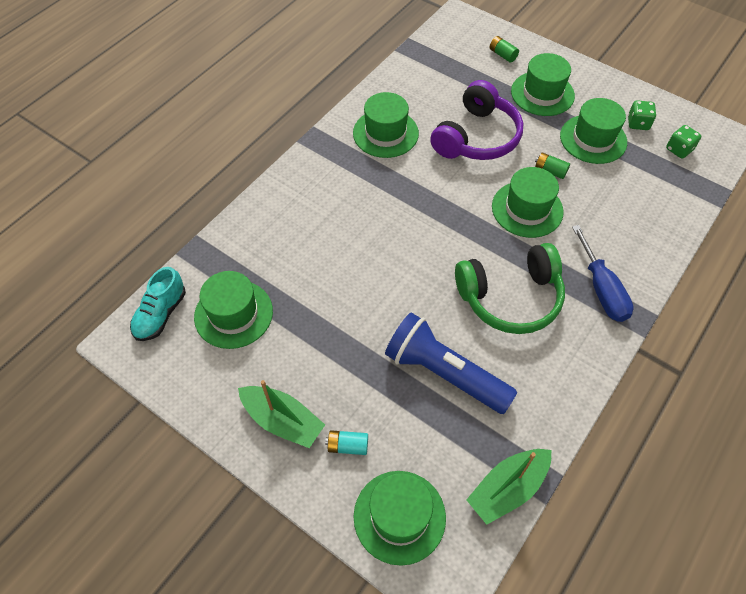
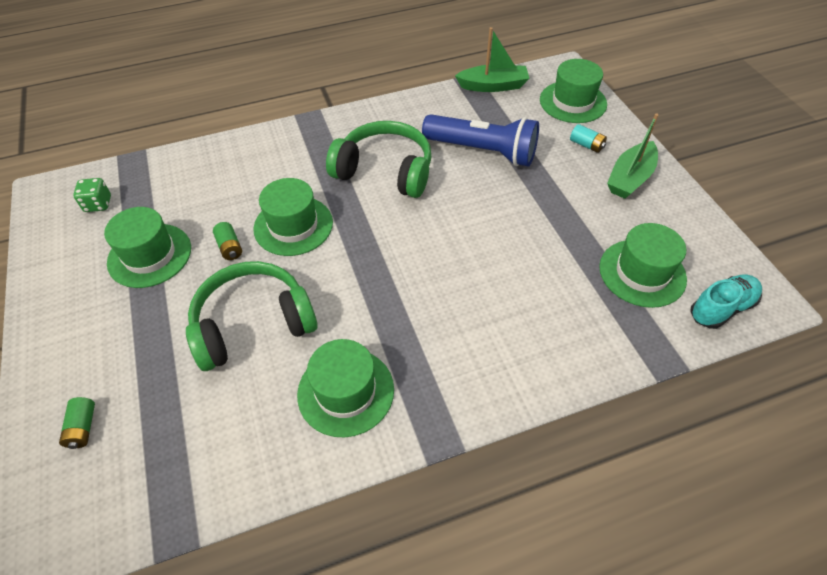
camera: 145 degrees left, 5 degrees down
(282, 421) = (630, 178): green boat -> green boat turned 120 degrees counterclockwise
(444, 373) = (482, 151): blue flashlight -> blue flashlight turned 45 degrees counterclockwise
(477, 137) = (253, 324): purple headphones -> green headphones
(542, 93) = (120, 337): green hat -> none
(601, 289) = (311, 144): blue screwdriver -> none
(638, 123) = (89, 247): green dice -> none

